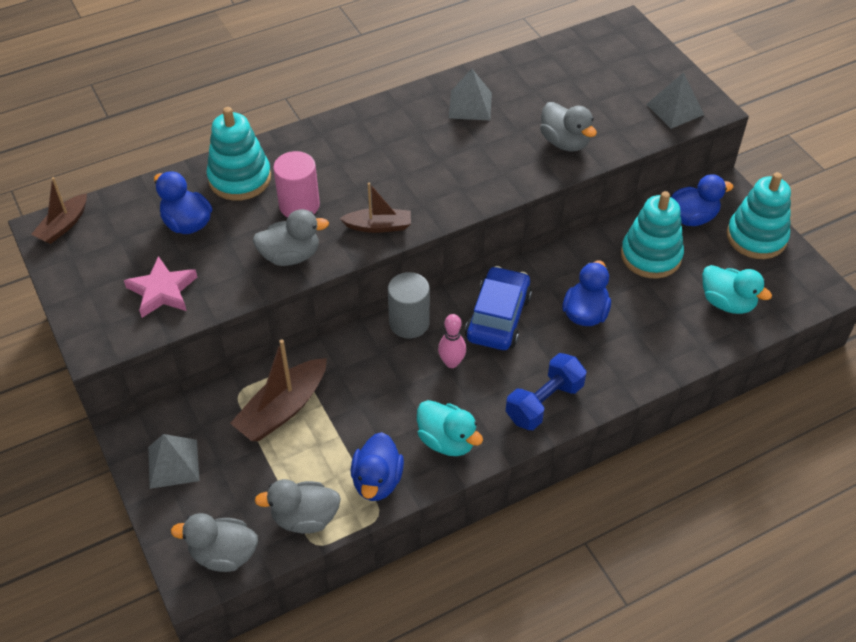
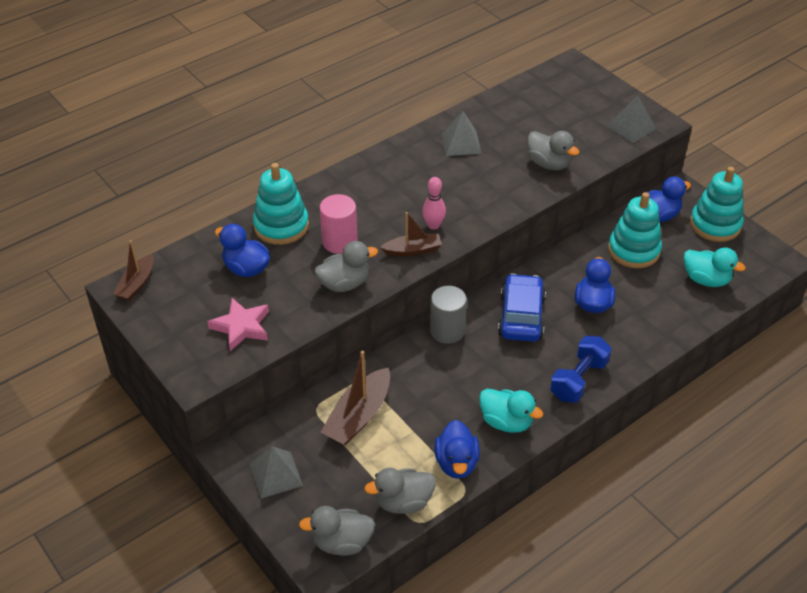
camera: 10 degrees left, 5 degrees down
(451, 362) = (492, 358): pink bowling pin -> pink bowling pin (433, 225)

